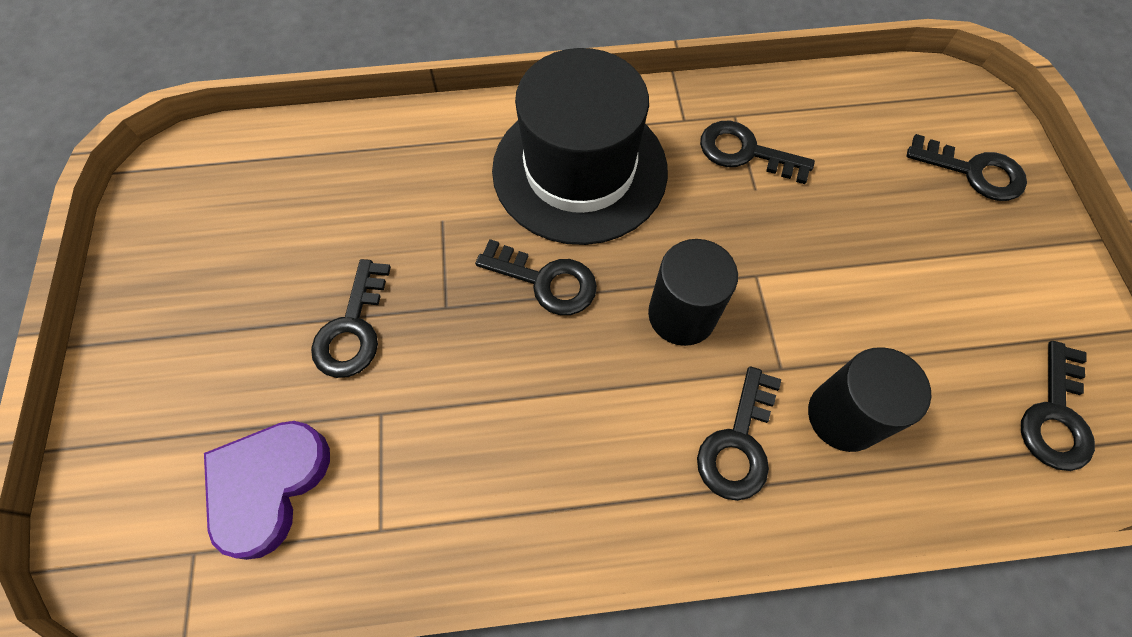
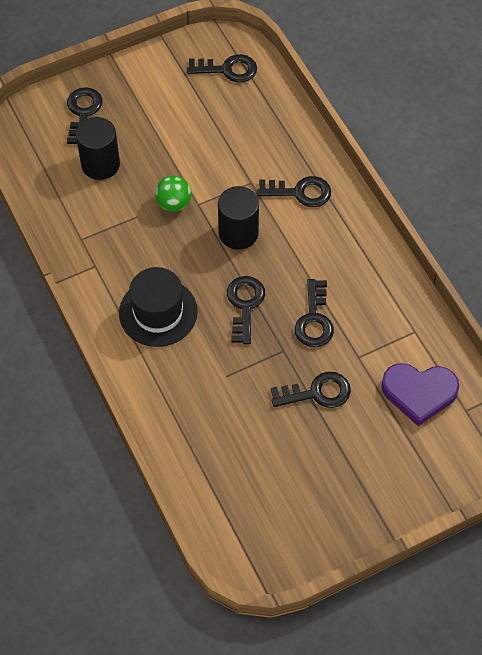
camera: 110 degrees left, 5 degrees down
(579, 170) = (158, 312): black hat -> black hat, size x0.66
(746, 152) = (110, 227): black key -> black key (314, 319)
(766, 242) = (174, 203): none -> green ball
(843, 416) = (266, 152): black cylinder -> black cylinder (100, 164)

